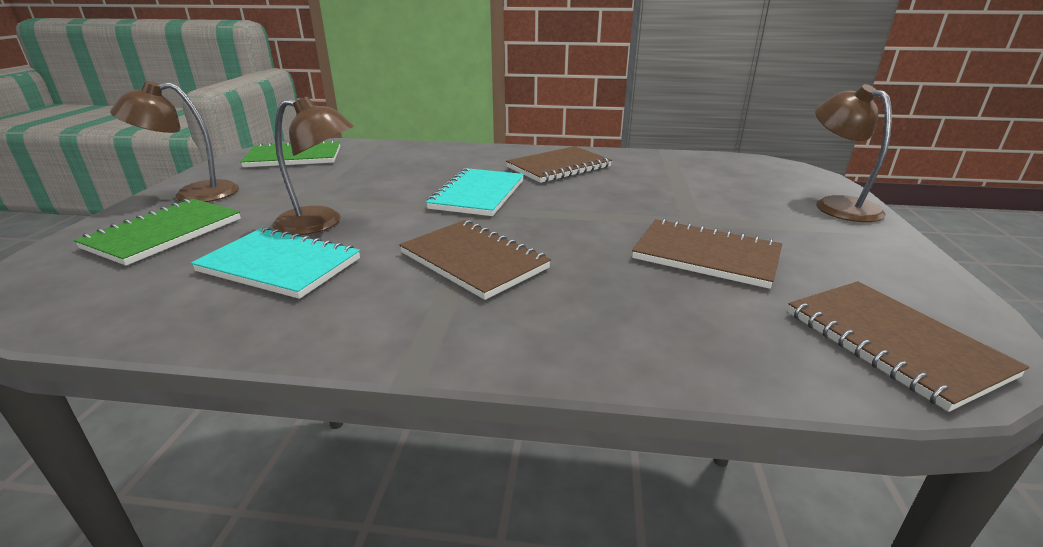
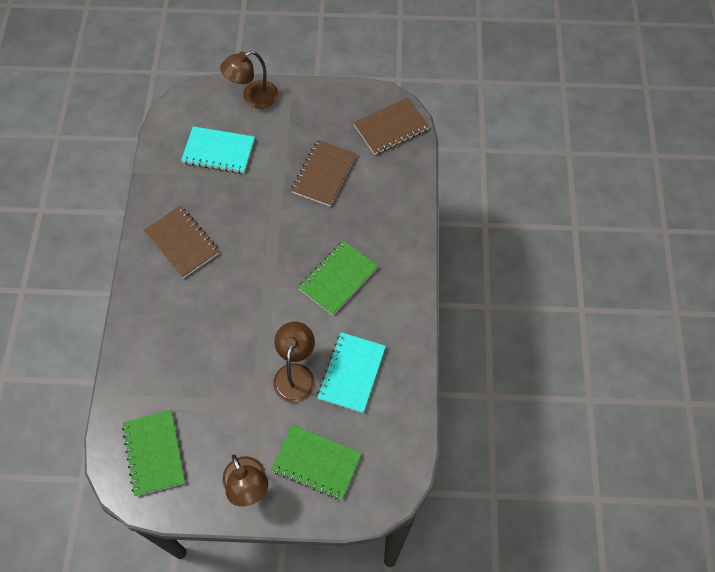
camera: 95 degrees left, 35 degrees up
(473, 261) = (338, 279): brown notebook -> green notebook
(478, 194) = (242, 290): turquoise notebook -> turquoise notebook (218, 151)

